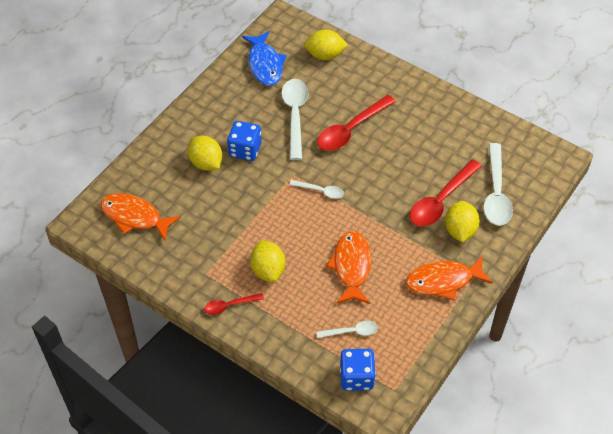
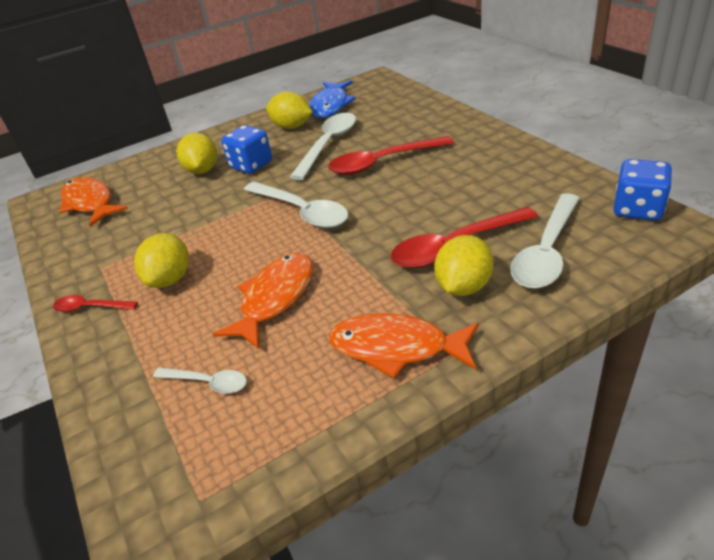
camera: 30 degrees right, 15 degrees down
(321, 191) = (302, 212): white spoon -> white spoon, size x1.87
(325, 55) = (399, 104): yellow lemon -> yellow lemon (292, 127)
(356, 377) = (159, 456): blue dice -> blue dice (637, 209)

